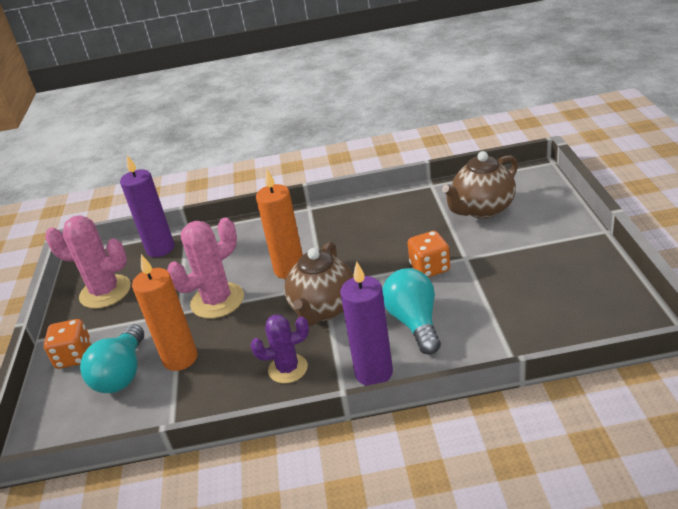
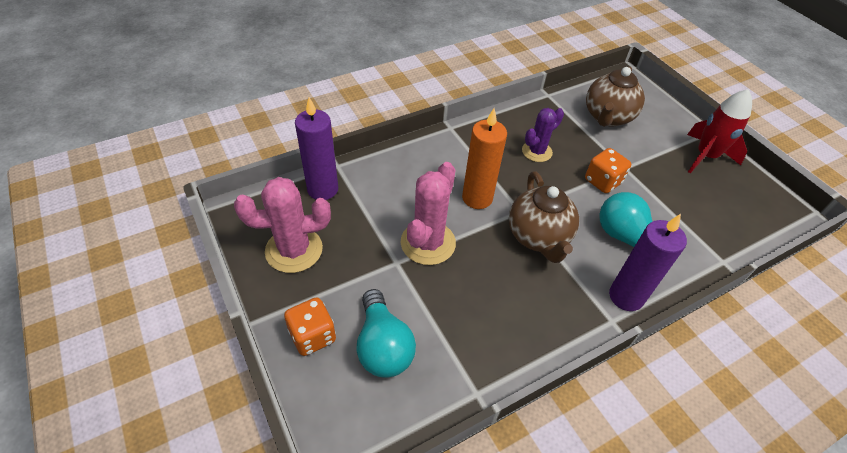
camera: 30 degrees left, 15 degrees up
(180, 358) = (434, 316): orange candle -> none
(288, 369) = (548, 307): purple cactus -> purple cactus (536, 151)
(573, 255) = (705, 156): none -> red rocket

